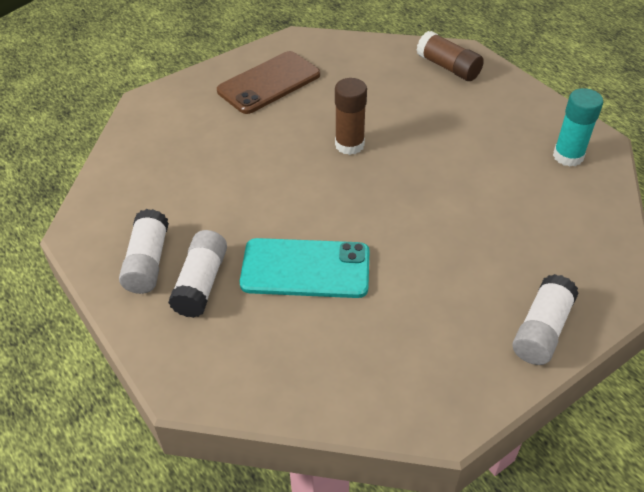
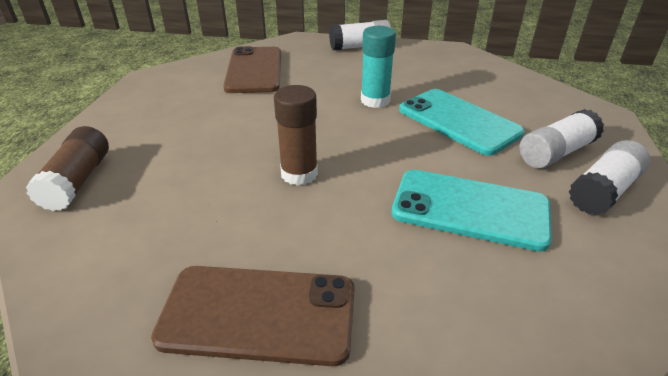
camera: 135 degrees left, 10 degrees down
(225, 188) = (470, 209): none -> turquoise phone
(551, 208) = (254, 70): none -> brown phone
(568, 156) = (183, 81): turquoise glue stick -> turquoise glue stick (375, 100)

